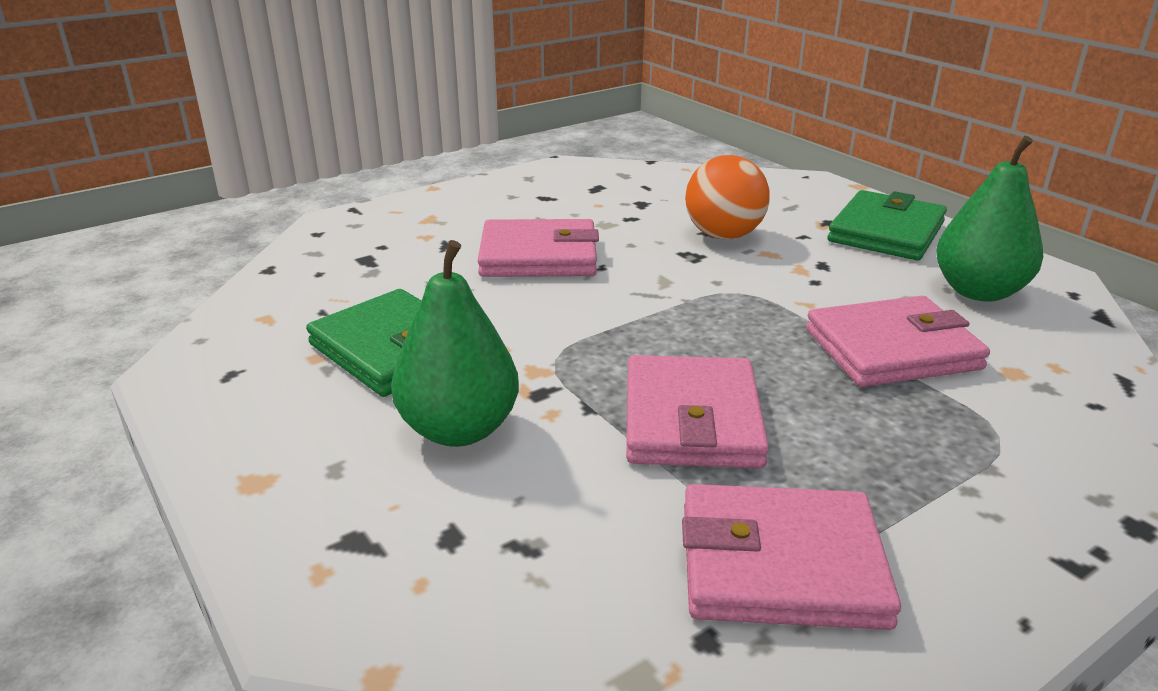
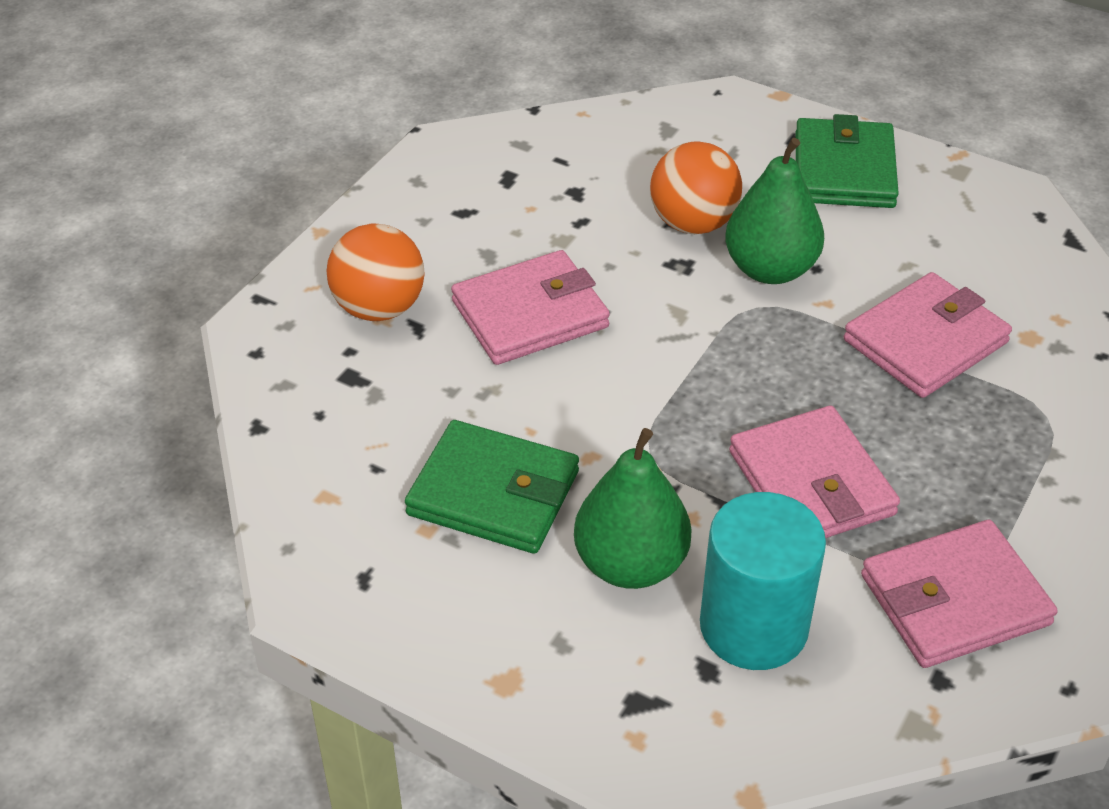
camera: 25 degrees left, 15 degrees up
(429, 230) = (379, 308): none -> orange ball
(531, 515) = (753, 626): none -> turquoise cylinder
(978, 291) = (962, 238): green pear -> green pear (770, 269)

